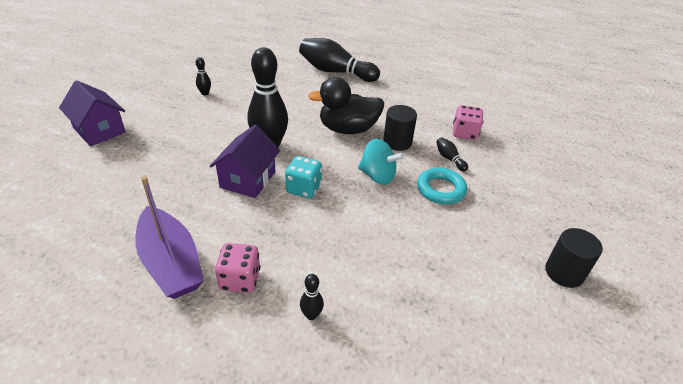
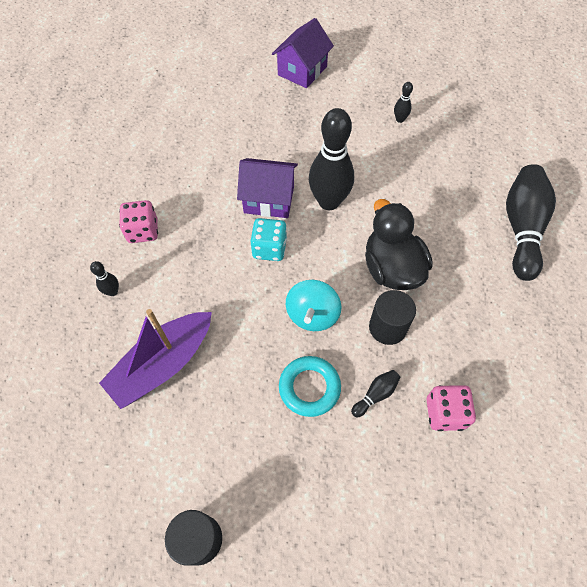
camera: 80 degrees right, 20 degrees up
(170, 263) = (153, 180): purple boat -> purple boat (163, 364)

